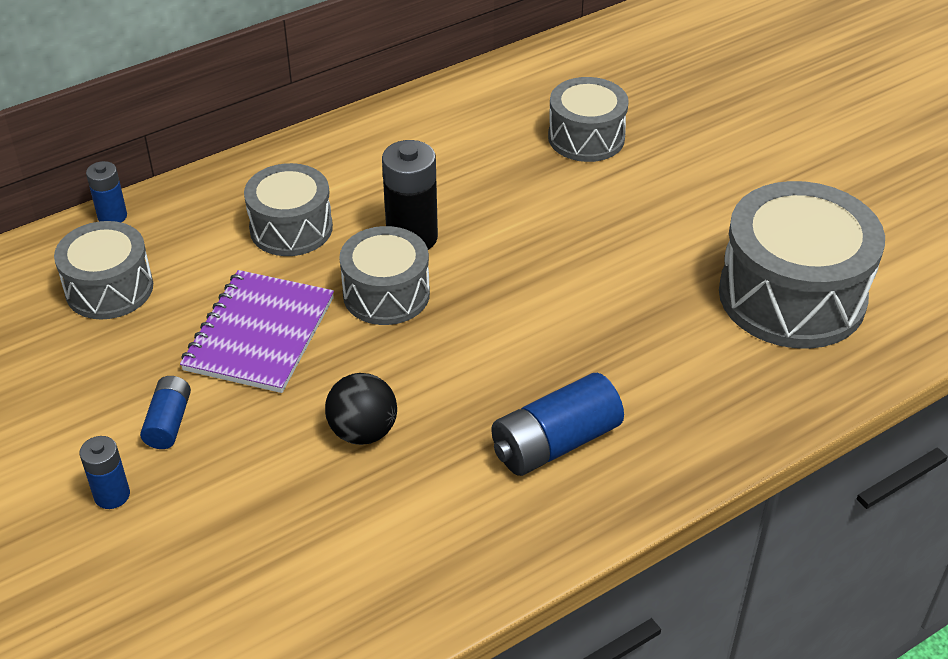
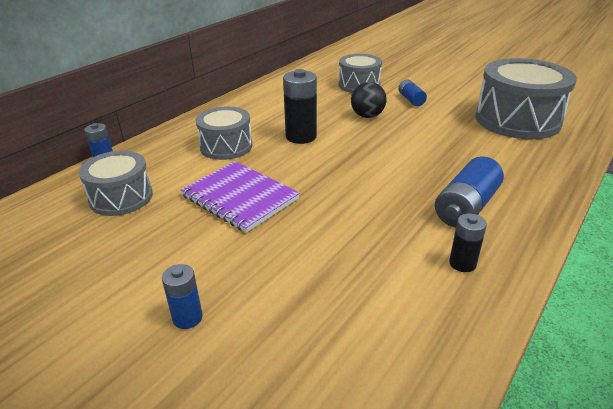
camera: 20 degrees left, 10 degrees down
(169, 422) = (206, 259): blue battery -> blue battery (411, 99)
(259, 334) = (240, 197): purple notebook -> purple notebook turned 45 degrees counterclockwise
(363, 431) = (345, 231): black ball -> black ball (367, 116)
(386, 294) = (306, 162): grey drum -> none
(476, 527) = (462, 263): none -> black battery

